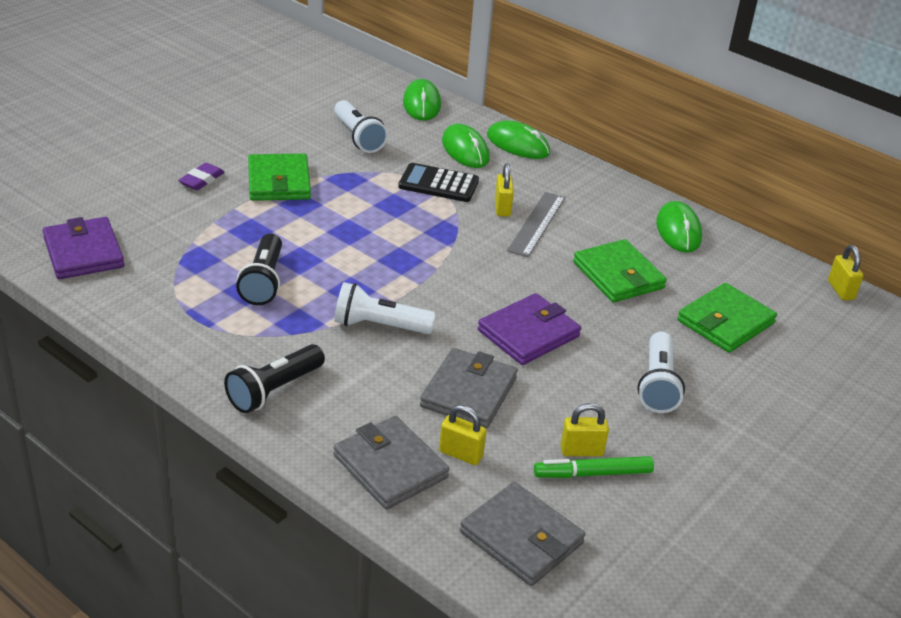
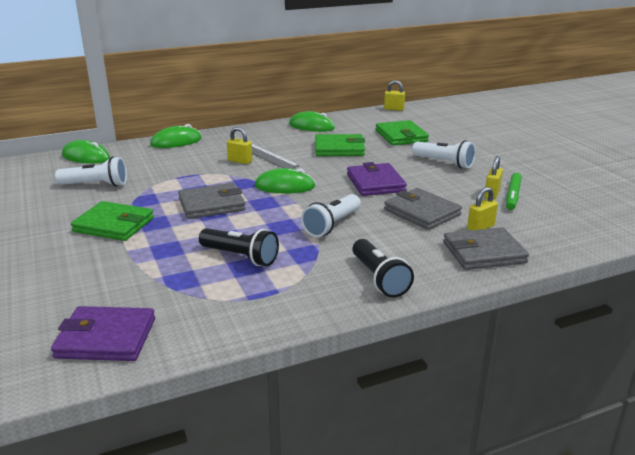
camera: 60 degrees left, 10 degrees down
(201, 180) = (66, 256): purple eraser -> none
(438, 184) = (190, 172): black calculator -> none
(465, 150) = (161, 156): green mouse -> green mouse (285, 186)
(521, 538) = (562, 227): grey wallet -> grey wallet (212, 204)

